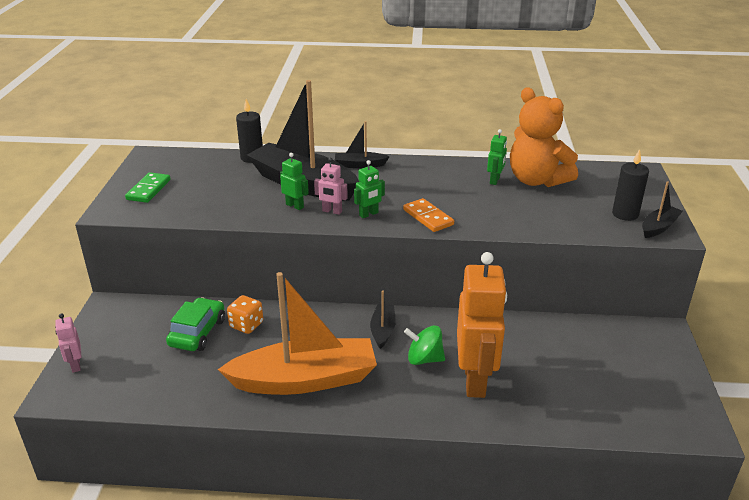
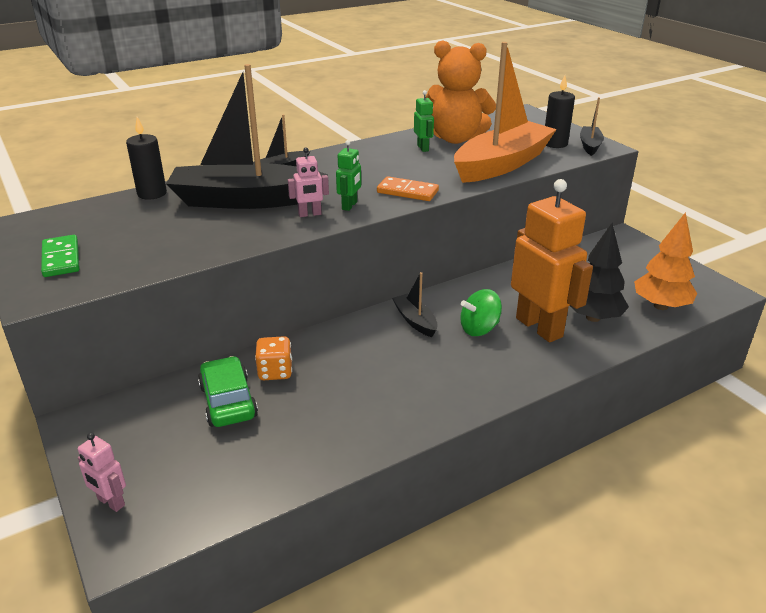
camera: 35 degrees left, 0 degrees up
(295, 206) = (264, 221): green robot -> none
(305, 380) = (396, 393): orange boat -> orange boat (502, 164)
(534, 393) = (593, 317): none -> black tree
(613, 413) = (660, 306): none -> orange tree

